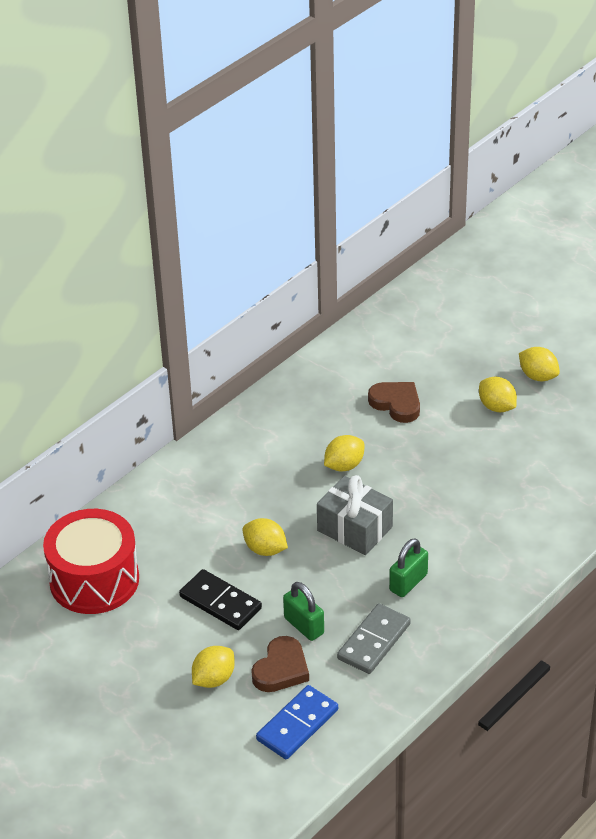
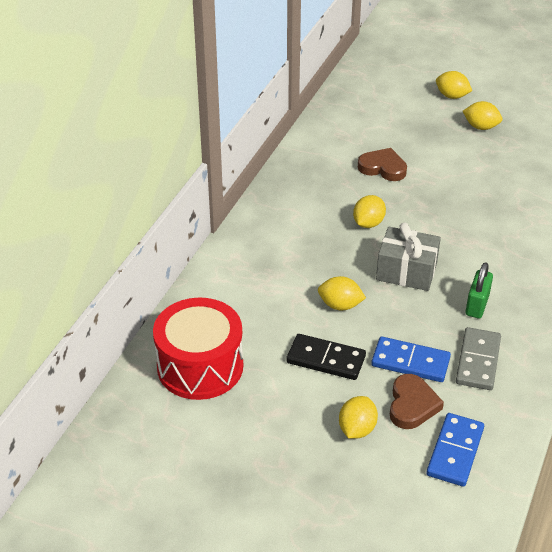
camera: 20 degrees left, 0 degrees up
(304, 626) = (410, 362): green padlock -> blue domino
(497, 407) = (463, 155): yellow lemon -> yellow lemon (452, 96)

